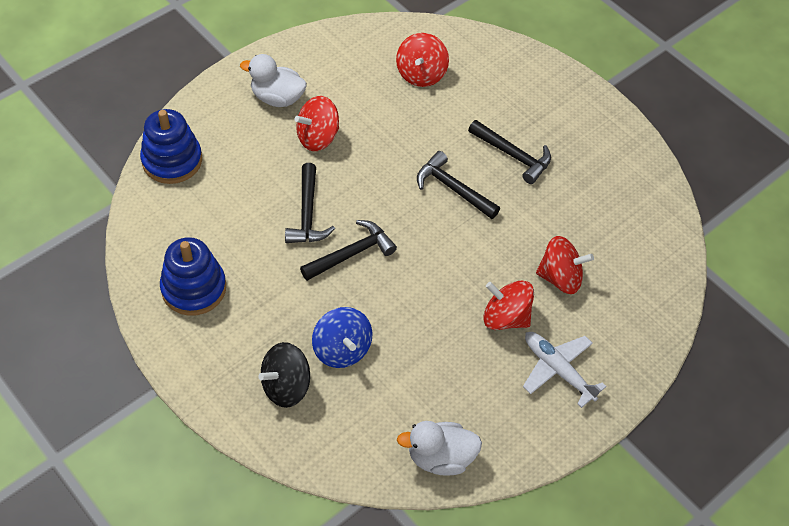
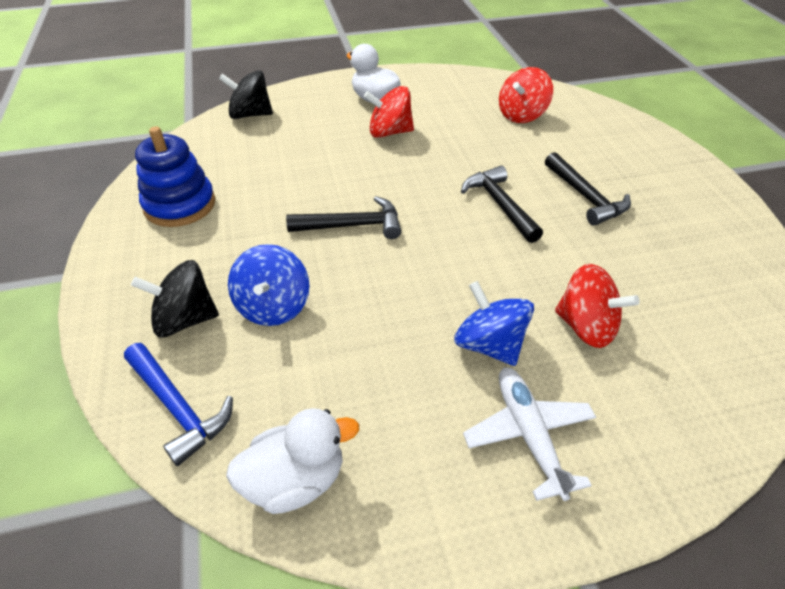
camera: 30 degrees right, 10 degrees down
(172, 160) = (250, 115): blue stacking toy -> black spinning top
(308, 214) = (335, 182): black hammer -> none
(334, 448) = (178, 408): none -> blue hammer
(440, 457) = (295, 480): white duck -> white duck turned 135 degrees clockwise
(505, 317) = (489, 345): red spinning top -> blue spinning top

